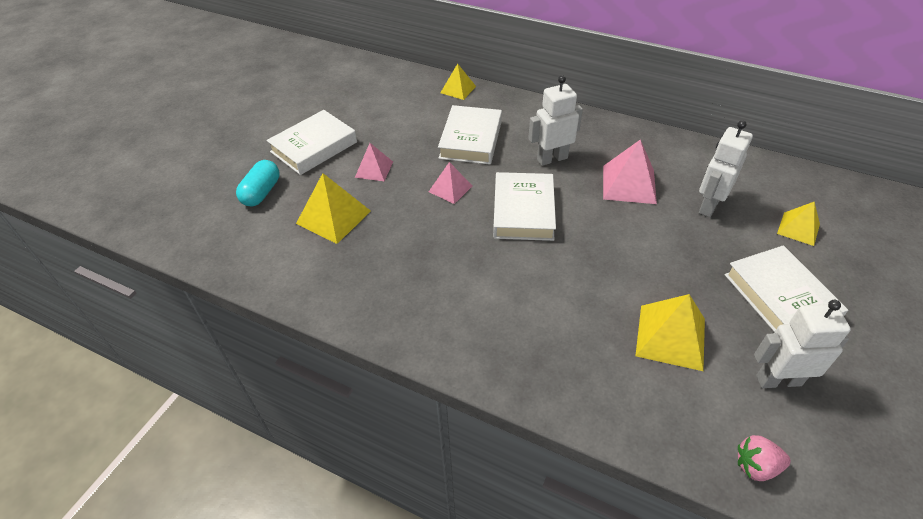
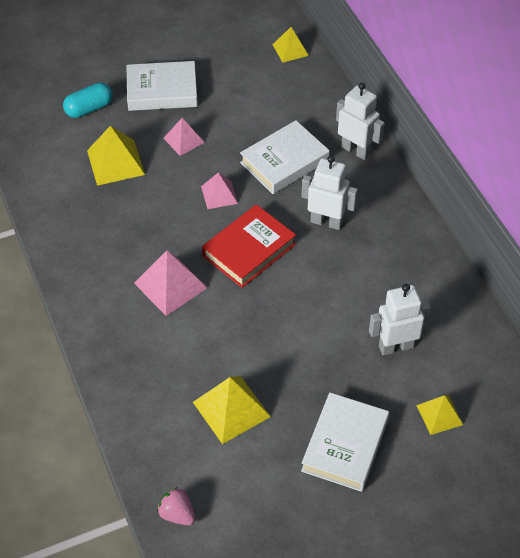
camera: 40 degrees right, 5 degrees up
(458, 89) = (332, 105): yellow pyramid -> yellow pyramid (290, 50)
(523, 211) = (249, 250): white book -> red book
(629, 184) = (357, 285): pink pyramid -> pink pyramid (170, 285)
(778, 380) = (262, 487): white robot -> white robot (356, 150)

